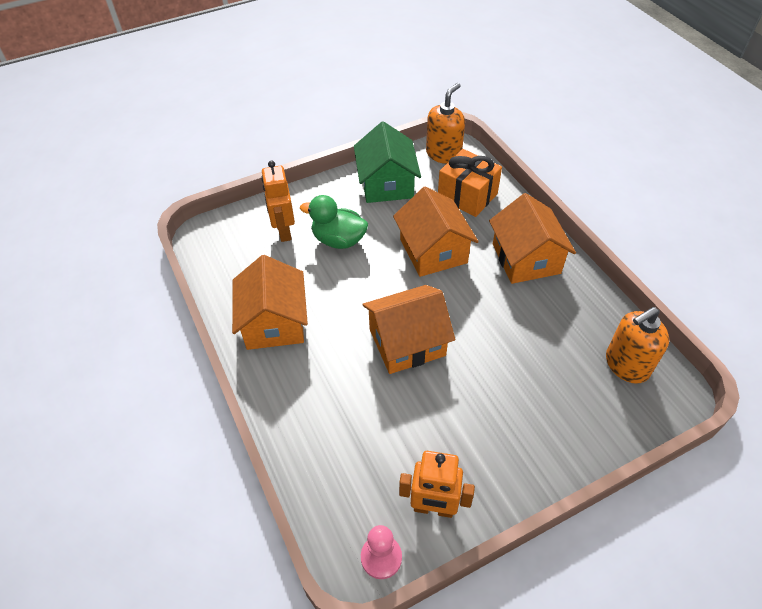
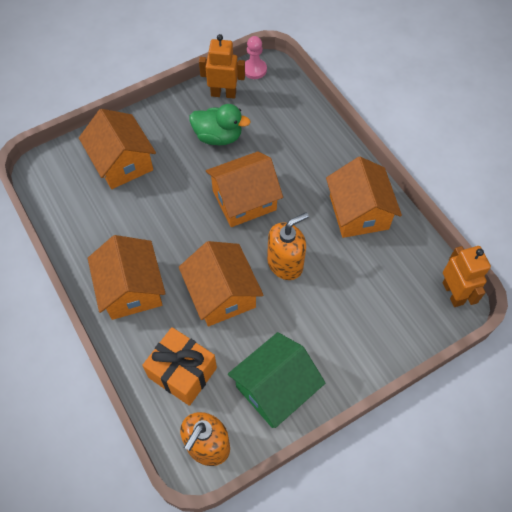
camera: 175 degrees right, 10 degrees up
(284, 231) = (377, 312): orange robot -> orange robot (453, 293)
(338, 240) = (318, 303): green duck -> green duck (218, 137)
(386, 184) = (275, 388): green house -> green house turned 60 degrees clockwise
(568, 399) = (122, 162): none -> orange house
(626, 365) = (69, 190): orange soap dispenser -> orange soap dispenser (285, 263)

